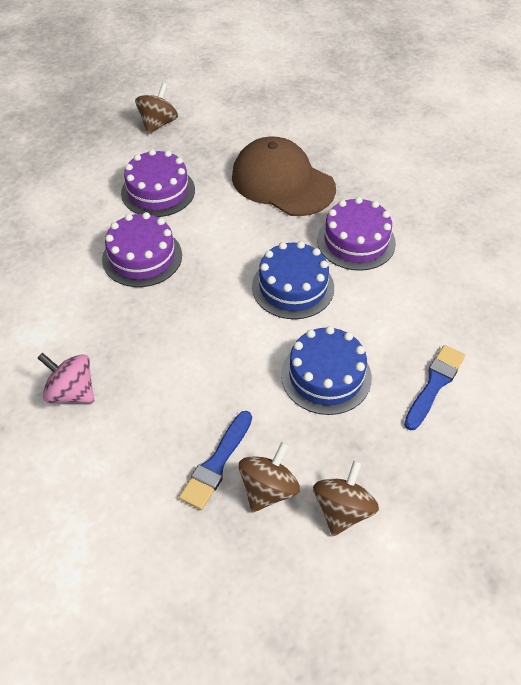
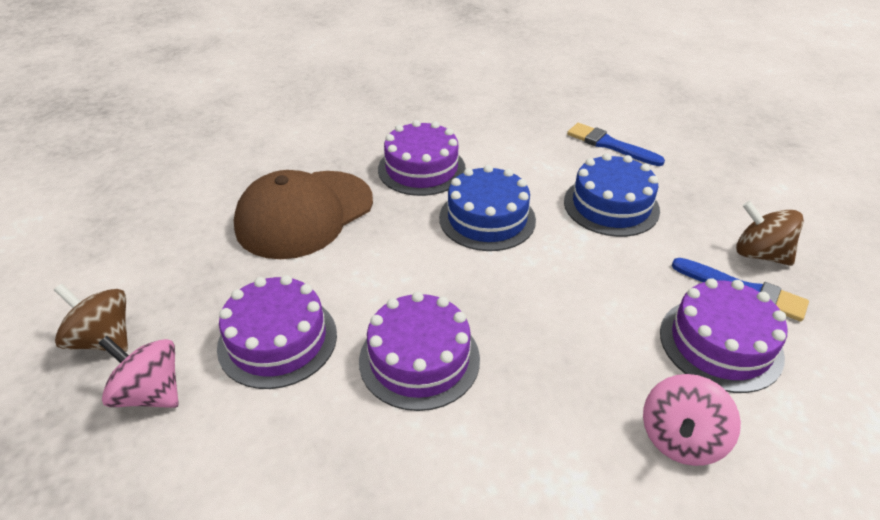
camera: 85 degrees left, 10 degrees down
(120, 151) = (150, 393): none -> pink spinning top
(155, 432) = (720, 343): none -> purple cake
(342, 510) = (762, 209): brown spinning top -> none

